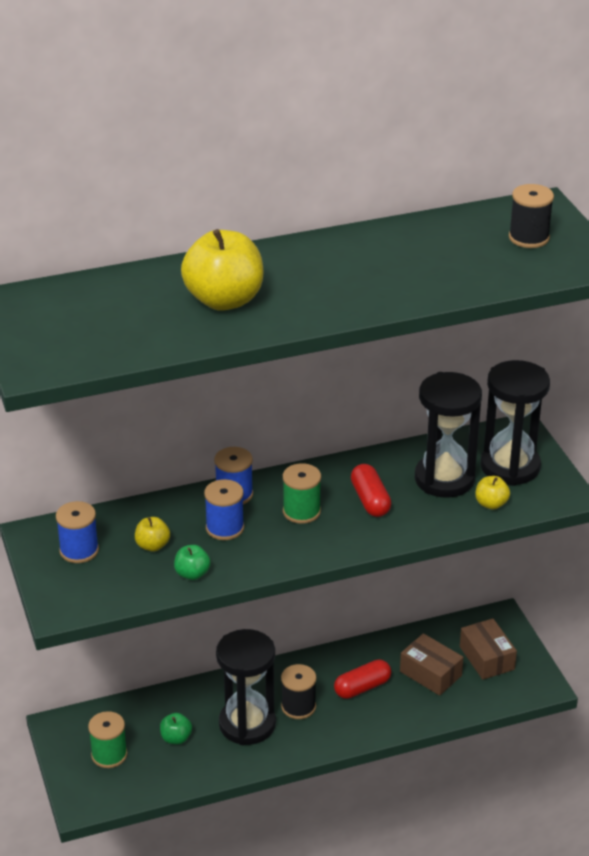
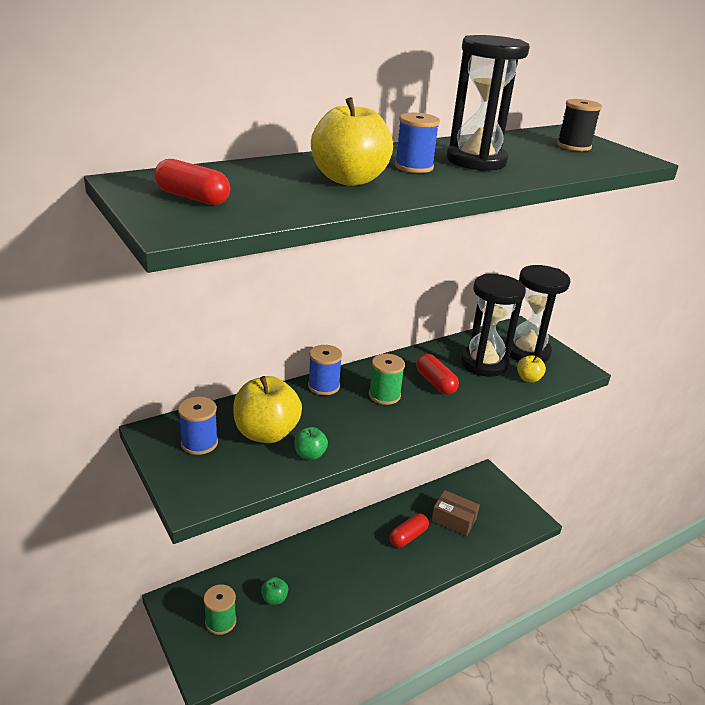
camera: 15 degrees left, 5 degrees down
(60, 326) = (192, 198): none -> red capsule
(152, 545) = (266, 433): yellow apple -> yellow apple, size x2.09
(225, 528) = (325, 413): blue spool -> blue spool (414, 167)
(247, 724) = (329, 578): black hourglass -> black hourglass (476, 161)
(298, 706) = (365, 558): black spool -> none
(487, 658) = (488, 503): brown box -> none

